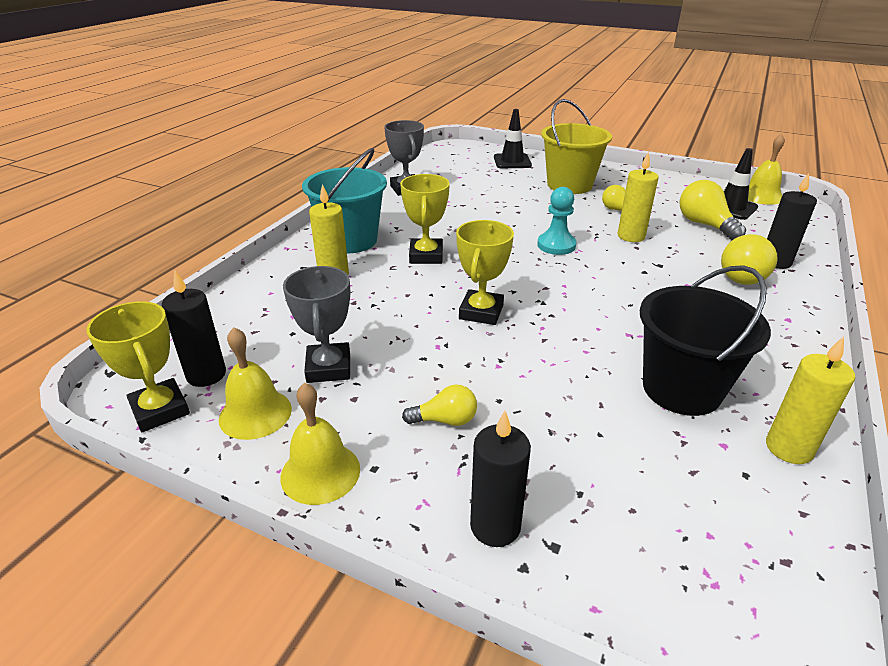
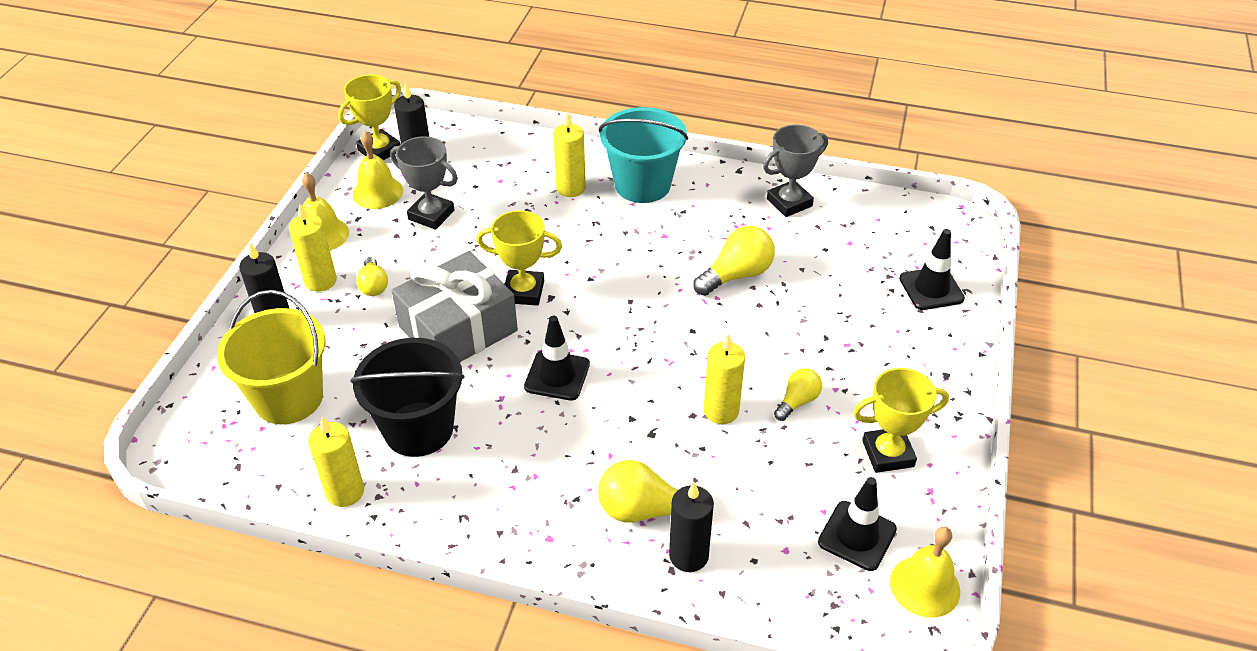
camera: 80 degrees right, 10 degrees up
(328, 368) = (431, 215): grey trophy -> grey trophy turned 45 degrees clockwise
(422, 473) = (320, 281): none -> yellow candle
(426, 256) = (624, 242): yellow trophy -> yellow trophy (888, 454)
(530, 356) = (458, 328): none -> grey gift
(556, 245) = (676, 341): turquoise pawn -> none
(569, 185) = (868, 352): yellow bucket -> yellow bucket (289, 398)
(598, 302) = (557, 375): none -> black traffic cone
(705, 225) = (782, 494): yellow light bulb -> yellow light bulb (736, 275)

